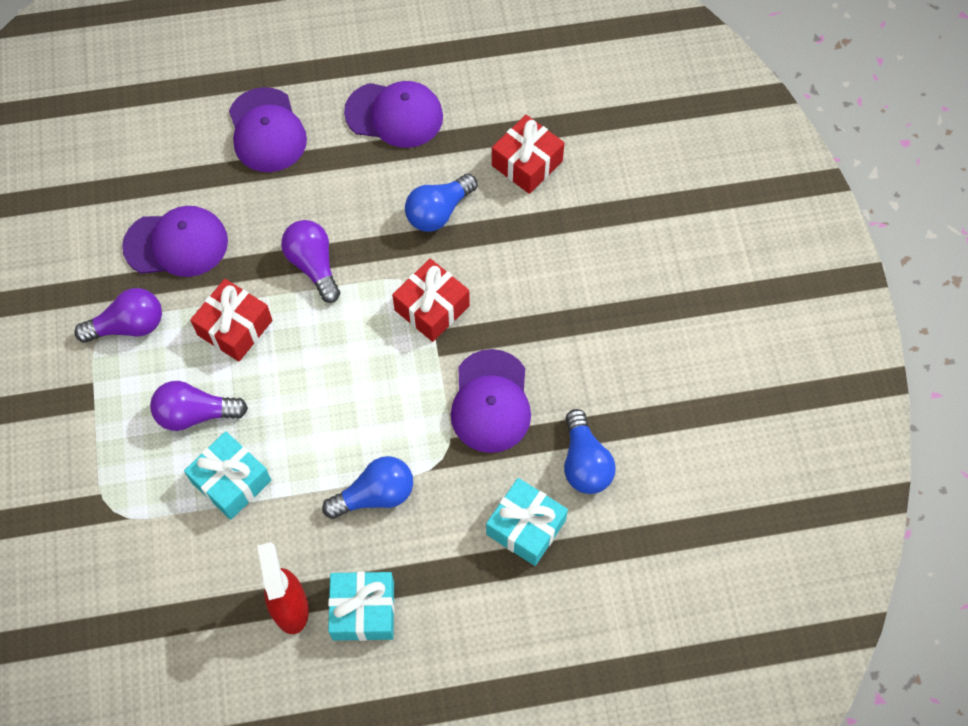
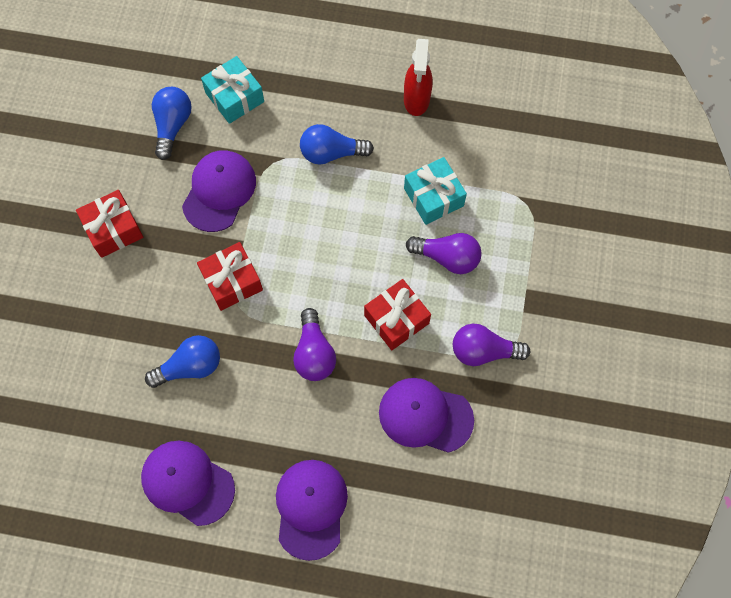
camera: 160 degrees left, 5 degrees up
(363, 610) = (367, 81): turquoise gift -> none
(527, 163) = (93, 387): red gift -> red gift (113, 229)

